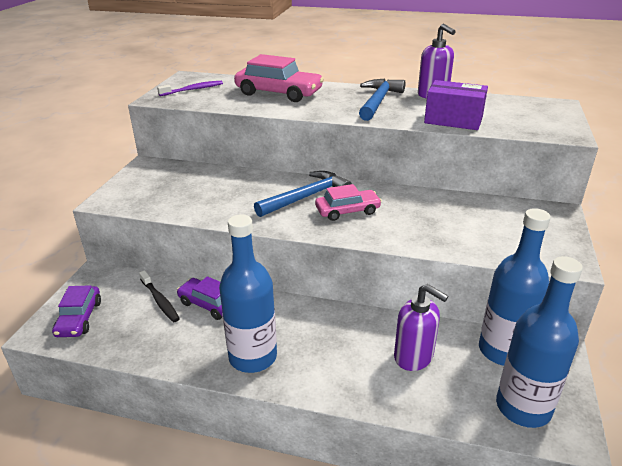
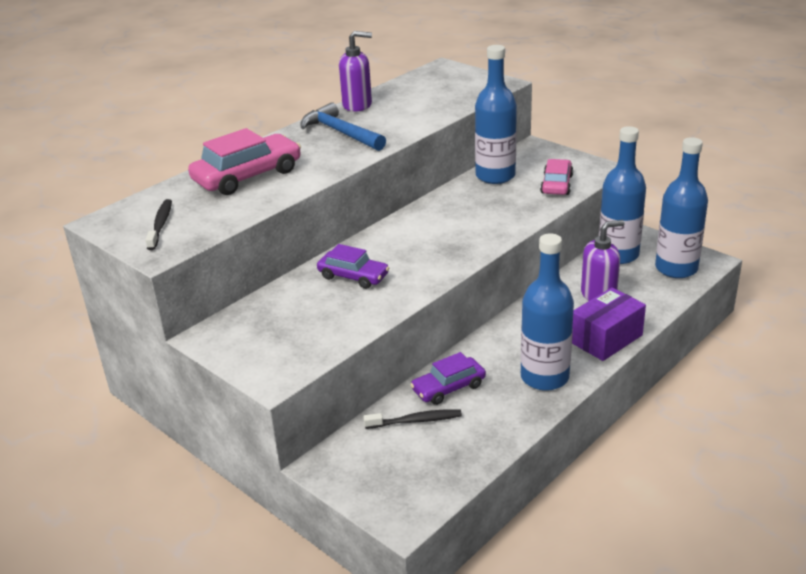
camera: 60 degrees left, 0 degrees up
(79, 318) = (400, 486): purple car -> purple car (353, 276)
(193, 89) = (161, 225): purple toothbrush -> black toothbrush
(306, 197) = (399, 249): blue hammer -> none
(347, 211) = (446, 234): pink car -> pink car (556, 184)
(453, 120) = (425, 114): purple box -> purple box (606, 339)
(473, 207) = (495, 176): none -> blue bottle

